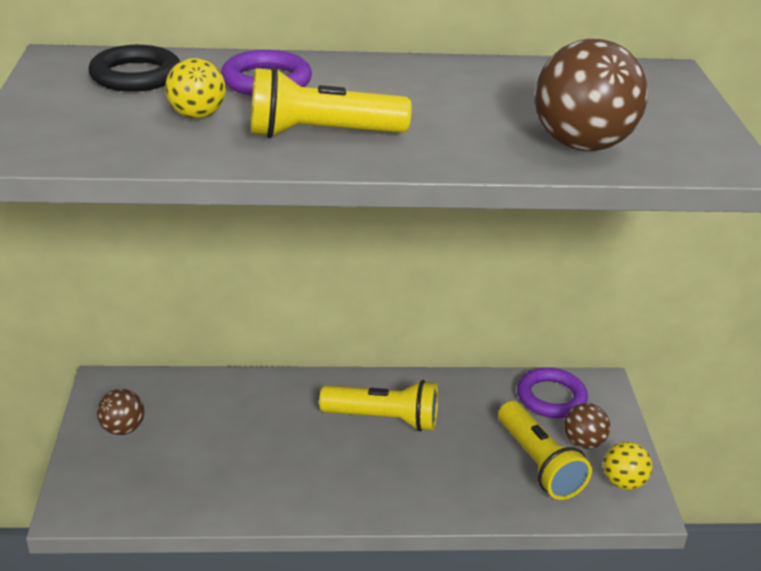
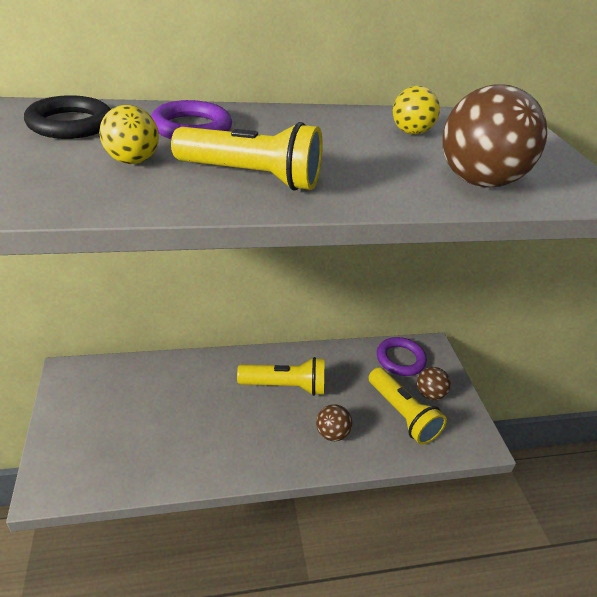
camera: 10 degrees left, 5 degrees up
(123, 429) = (84, 411): brown ball -> brown ball (331, 433)
(321, 134) = (252, 176): yellow flashlight -> yellow flashlight turned 150 degrees counterclockwise
(623, 482) = (463, 424): yellow ball -> yellow ball (411, 132)

